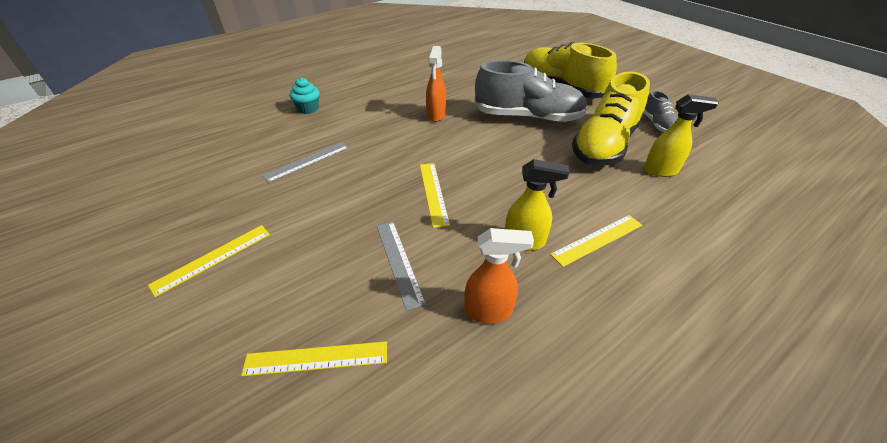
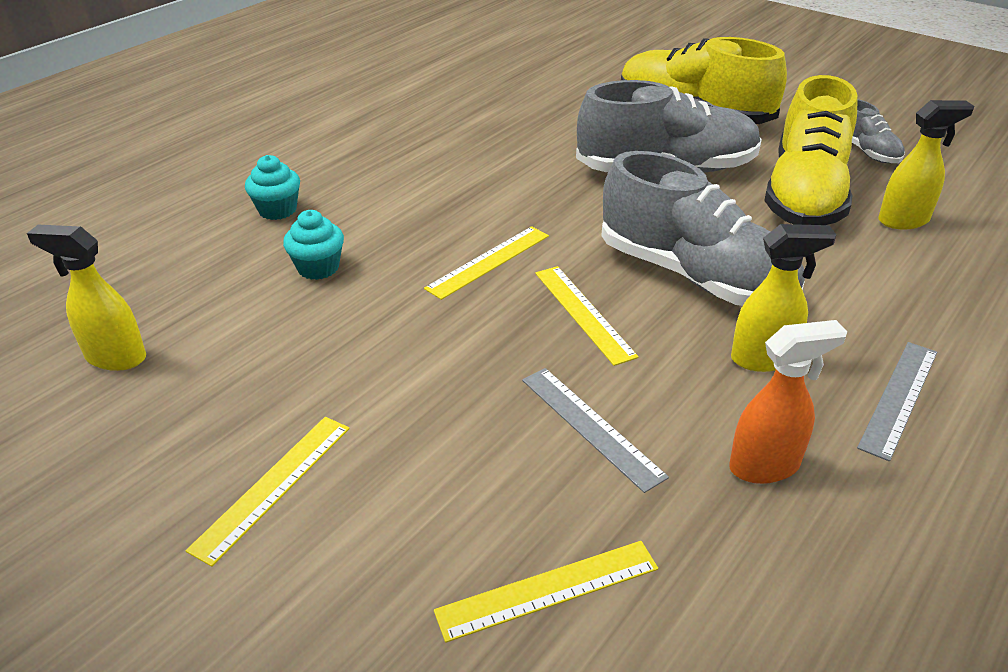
camera: 15 degrees left, 5 degrees down
(184, 172) = (115, 357): none -> yellow spray bottle
(307, 161) = (336, 300): grey ruler -> grey ruler (899, 398)
(309, 142) = (318, 268): none -> turquoise cupcake
(436, 115) = (514, 188): orange spray bottle -> none
(510, 183) = (694, 276): none -> grey shoe
(597, 239) = (864, 335): yellow ruler -> yellow ruler (488, 261)

